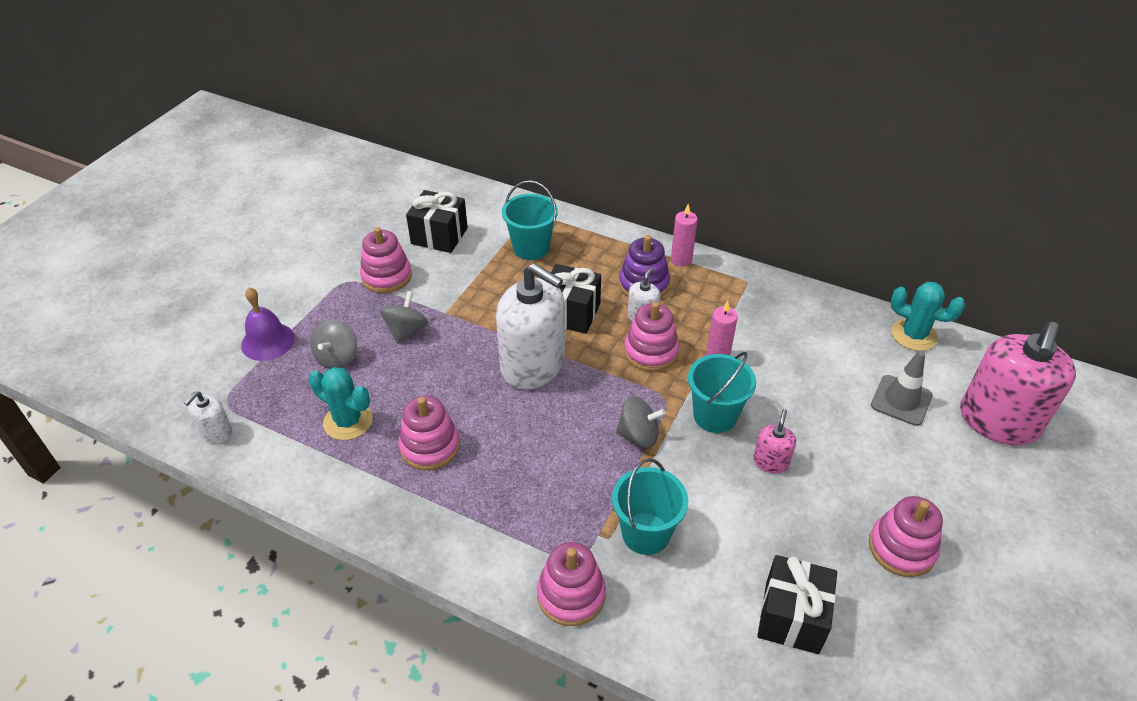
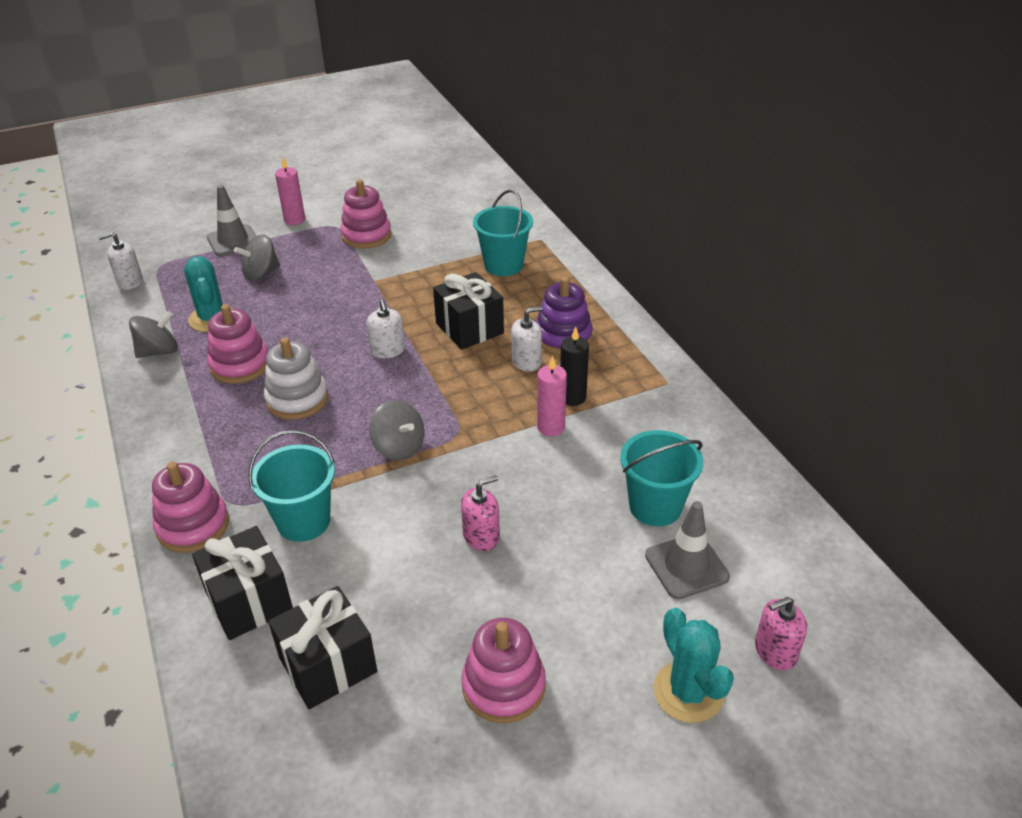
camera: 40 degrees right, 5 degrees down
(268, 341) = (233, 241): purple bell -> grey traffic cone
(406, 330) = (330, 279): grey spinning top -> grey spinning top (158, 351)
(439, 236) = (443, 224): black gift -> black gift (249, 601)
(515, 446) = (297, 399): none -> white stacking toy
(533, 365) = (388, 350): white soap dispenser -> white soap dispenser, size x0.44
(651, 352) = (496, 391): pink stacking toy -> none
(681, 260) = (625, 334): pink candle -> pink candle (294, 220)
(704, 326) = (572, 397): none -> black candle
(715, 416) = (483, 471): turquoise bucket -> turquoise bucket (655, 506)
(913, 335) = (786, 519): turquoise cactus -> turquoise cactus (688, 692)
(998, 421) = (775, 651): pink soap dispenser -> pink soap dispenser, size x0.44

